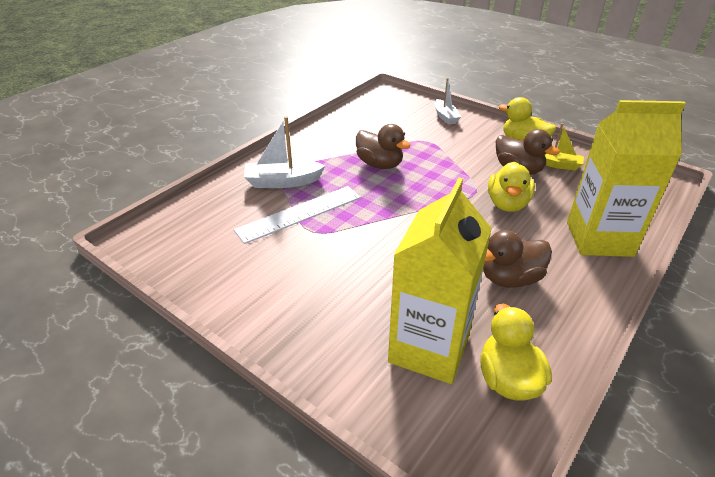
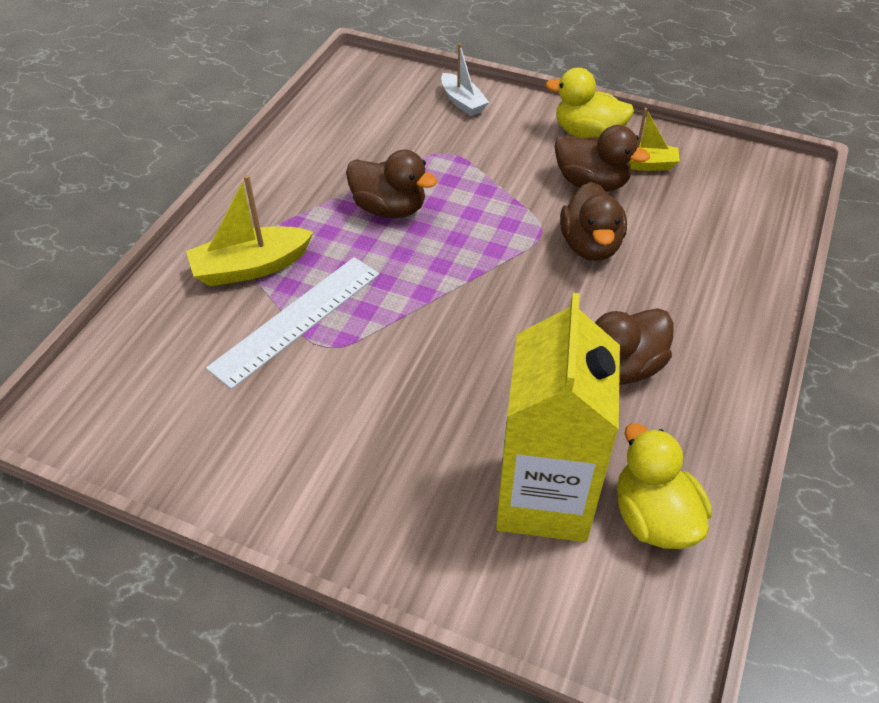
camera: 15 degrees left, 10 degrees up
(282, 182) = (251, 267): white boat -> yellow boat
(507, 204) = (590, 246): yellow duck -> brown duck
(599, 239) = (722, 280): yellow carton -> none

